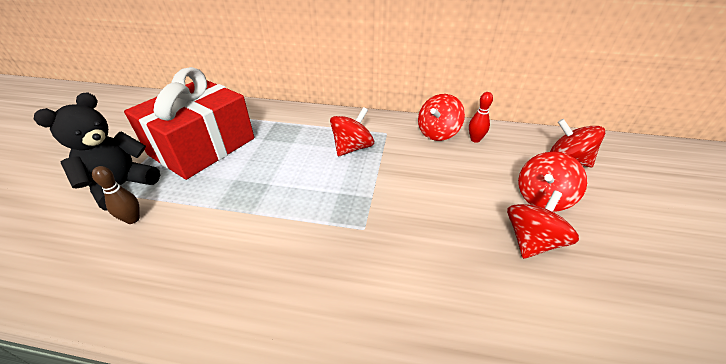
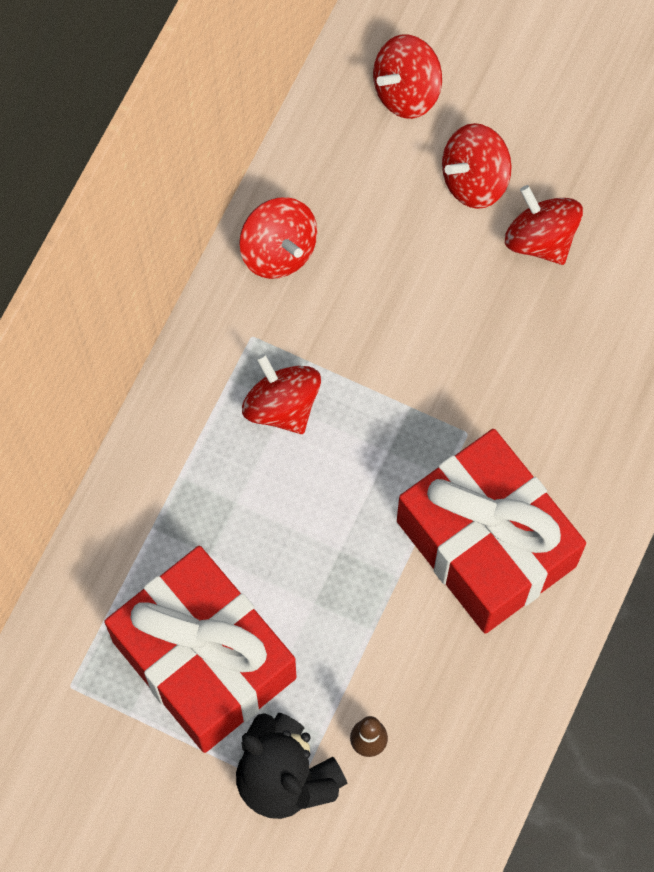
camera: 75 degrees left, 30 degrees up
(281, 256) = (486, 543): none -> red gift
(475, 139) = (316, 199): red bowling pin -> none
(542, 198) = (474, 180): red spinning top -> red spinning top turned 90 degrees clockwise

